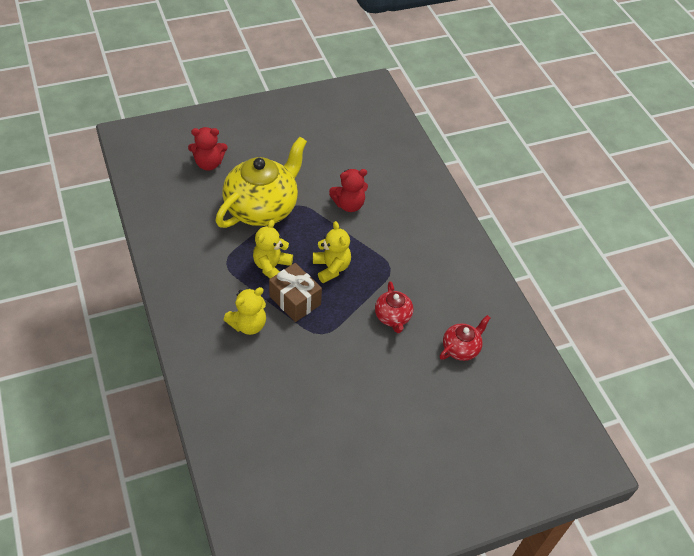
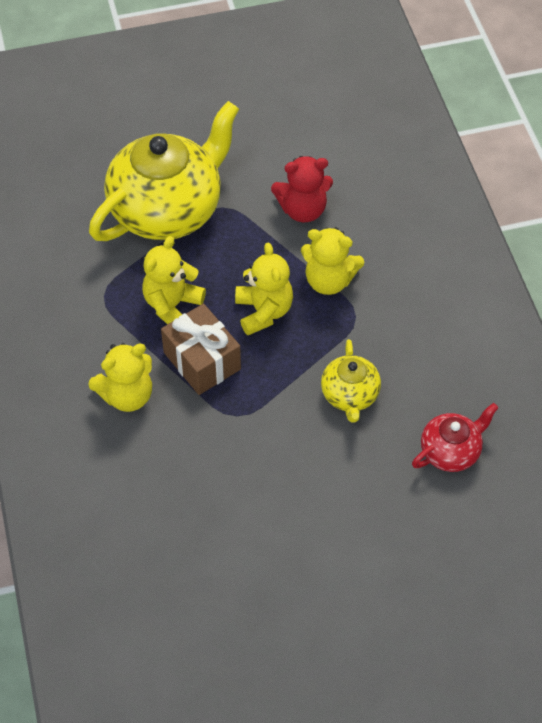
camera: 10 degrees right, 5 degrees up
(209, 164) = (93, 134): red teddy bear -> none
(370, 247) = (329, 280): none -> yellow teddy bear
(393, 317) = (350, 395): red teapot -> yellow teapot

